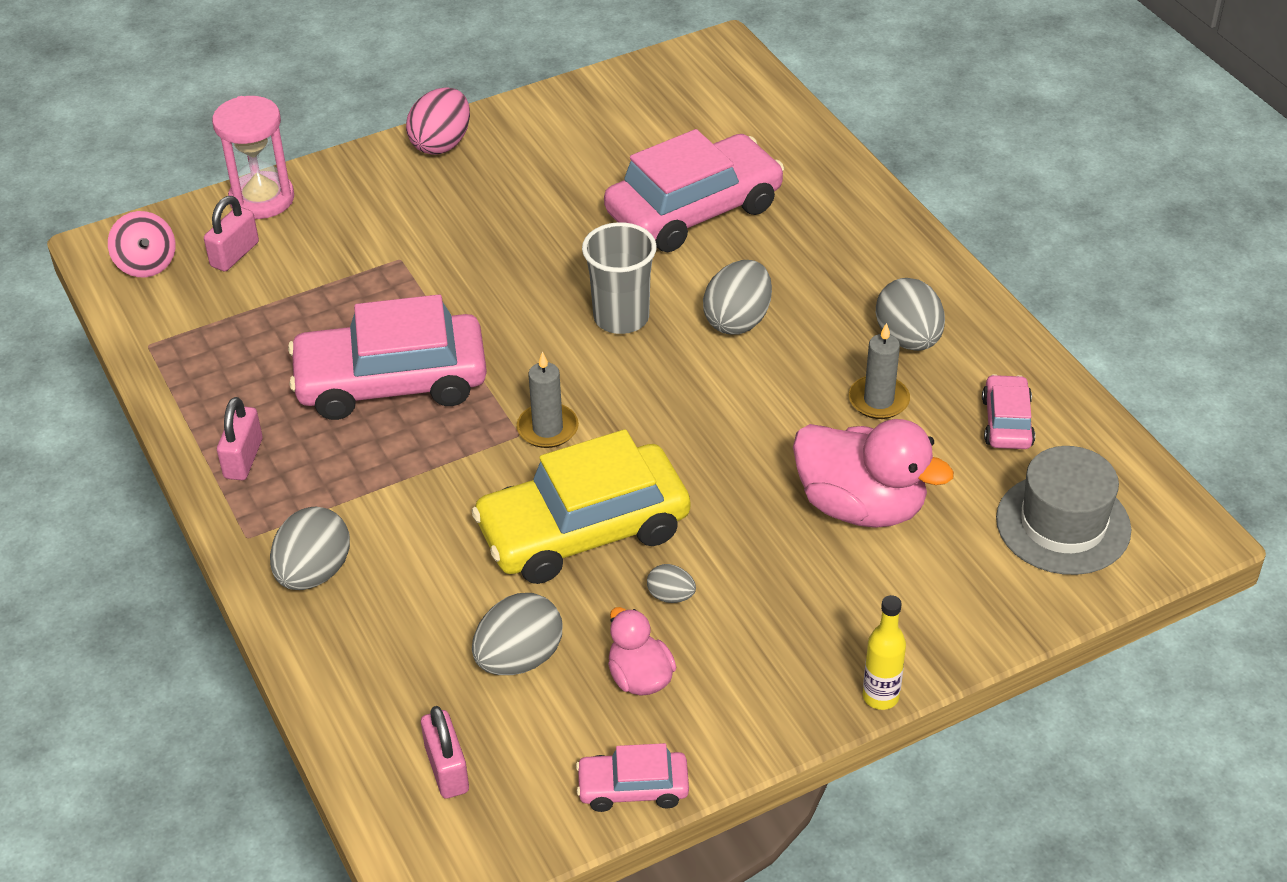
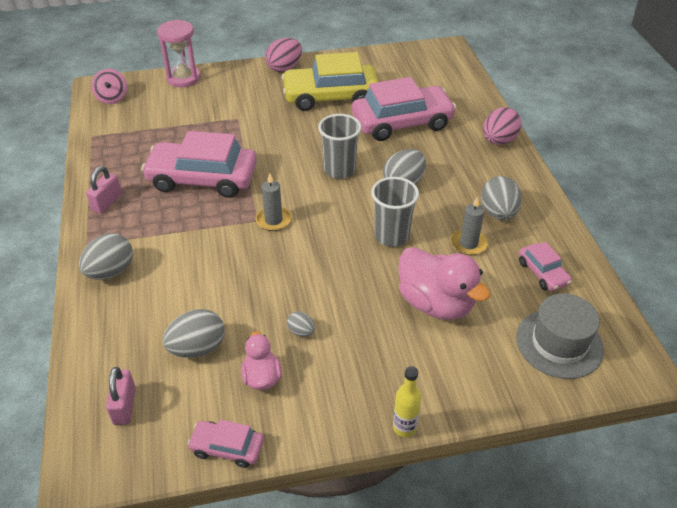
camera: 15 degrees right, 0 degrees up
(234, 254) = (156, 101): pink padlock -> none
(583, 530) = (268, 281): yellow car -> yellow car (330, 96)
(752, 413) = (391, 236): none -> grey cup
(867, 212) = (498, 141): none -> pink egg
(1007, 422) = (542, 273): pink car -> pink car turned 135 degrees clockwise

